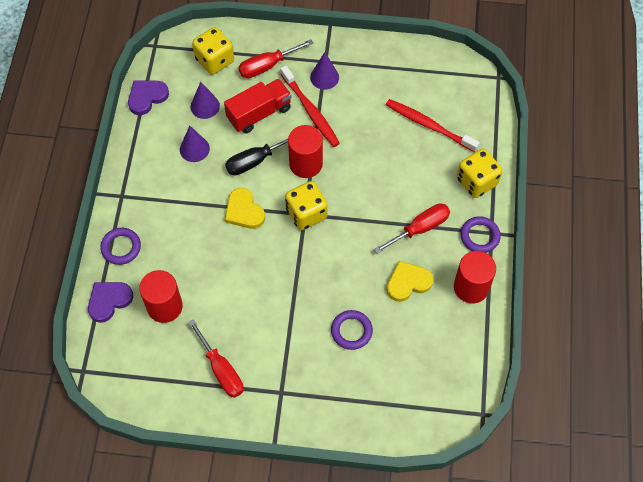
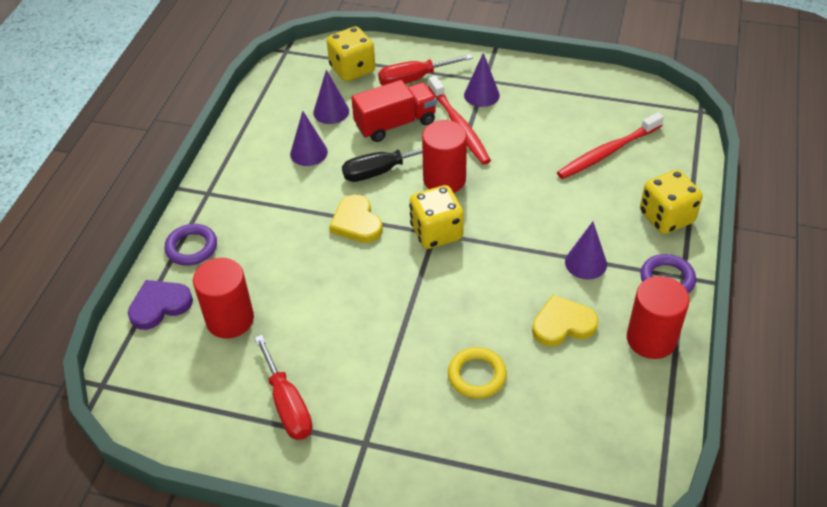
camera: 10 degrees right, 15 degrees down
(147, 97) = (264, 98): purple heart -> none
(351, 331) = (477, 375): purple ring -> yellow ring
(420, 228) = (586, 263): red screwdriver -> purple cone
(428, 125) = (607, 152): red toothbrush -> red toothbrush turned 75 degrees counterclockwise

